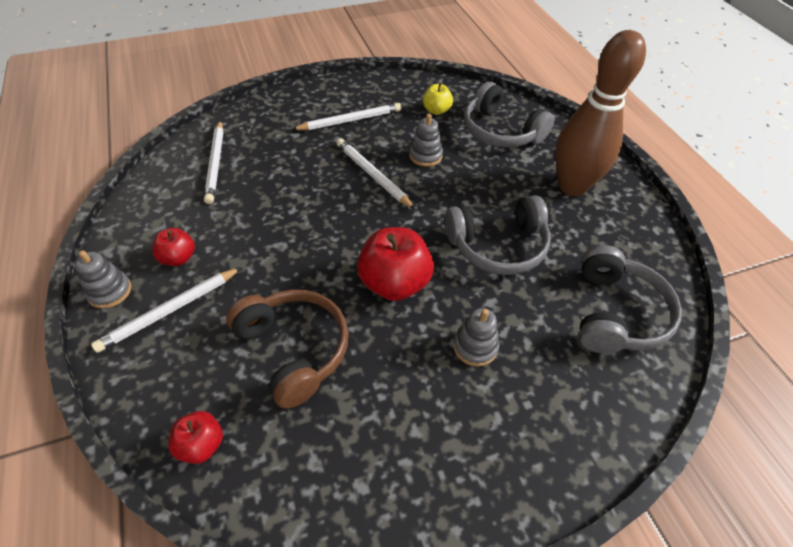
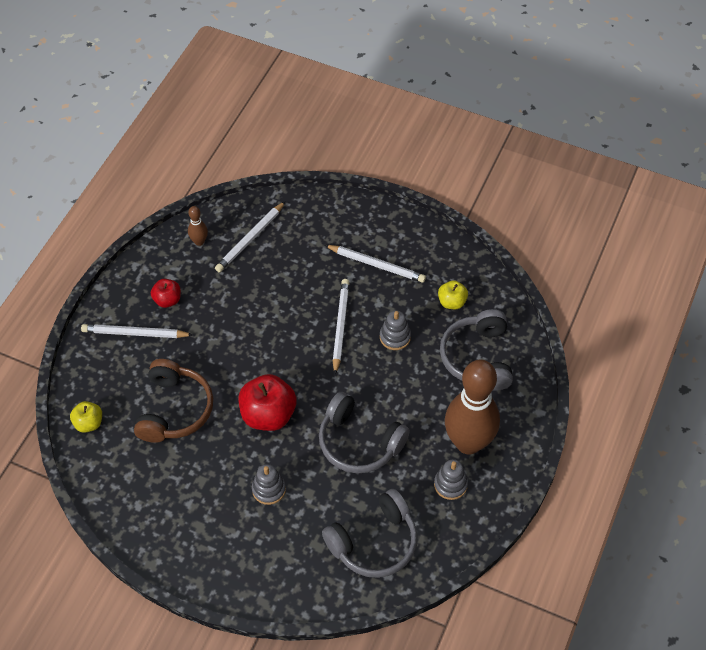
camera: 45 degrees right, 5 degrees up
(109, 291) = (115, 295): grey stacking toy -> grey stacking toy (450, 484)
(164, 193) = (199, 241): none -> brown bowling pin
(201, 445) = (89, 423): red apple -> yellow apple

